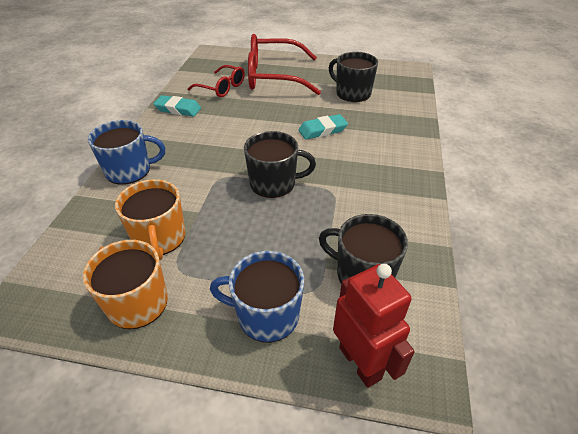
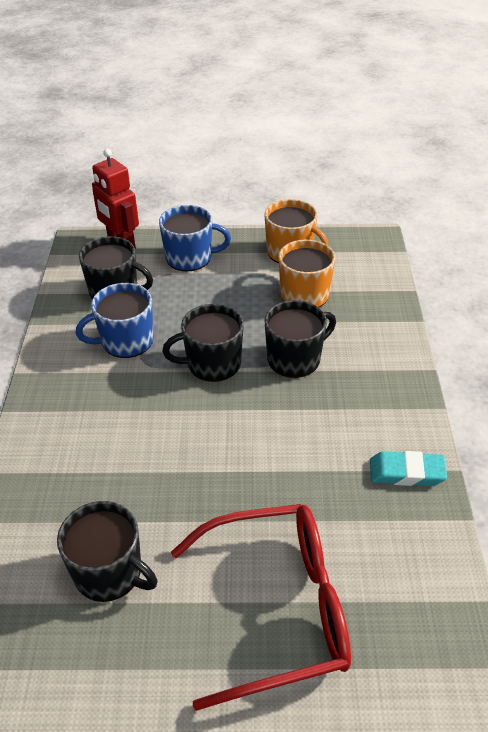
camera: 170 degrees right, 0 degrees up
(129, 170) = (389, 355): blue mug -> blue mug (126, 341)
(205, 178) = (295, 358): none -> black mug
(222, 88) = (365, 547): red glasses -> none
(322, 130) = (161, 460): turquoise eraser -> none

